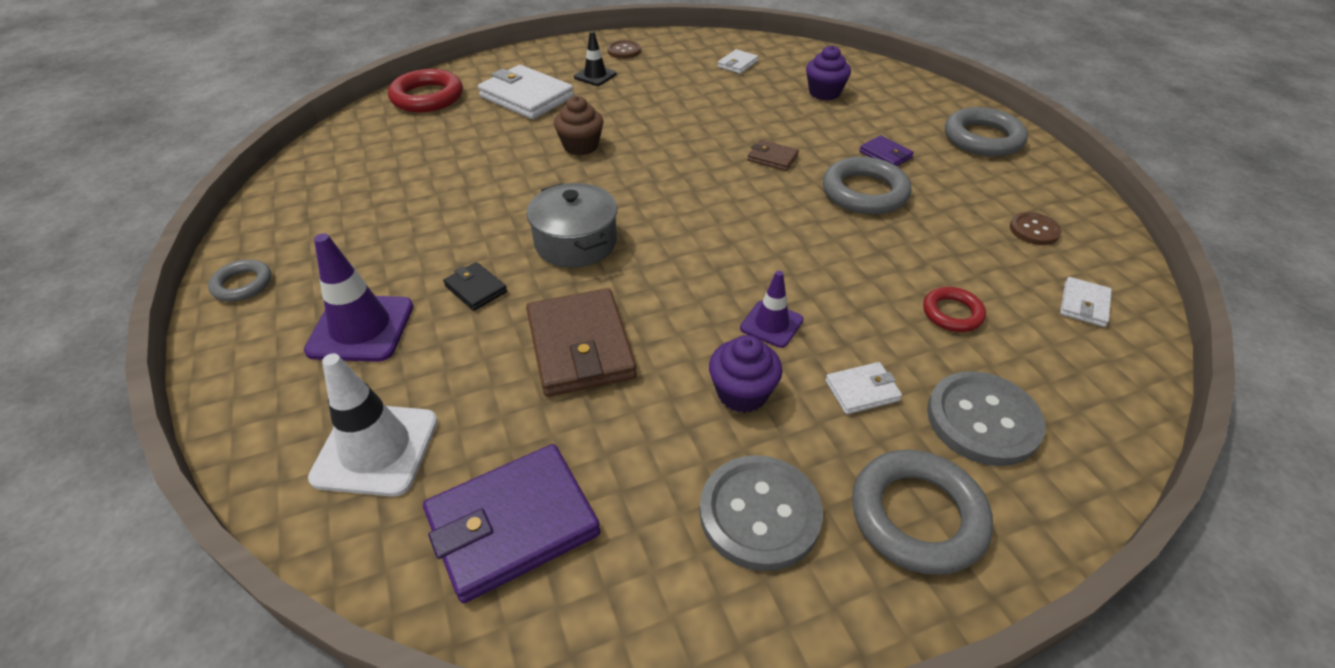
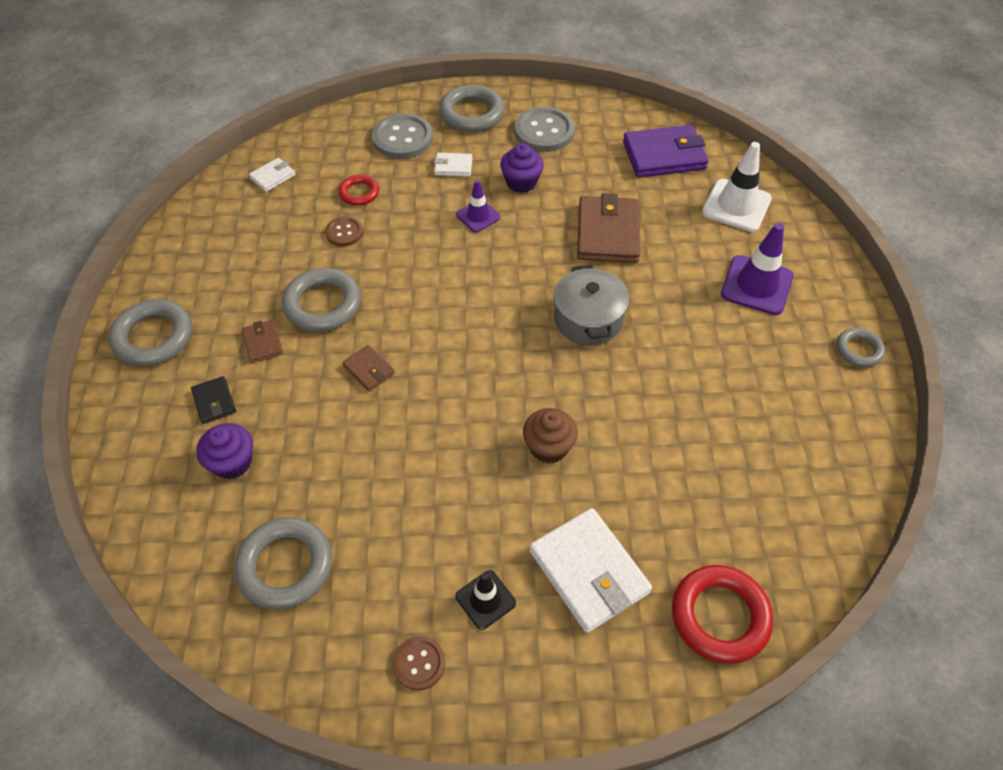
camera: 160 degrees left, 10 degrees up
(475, 289) = (673, 296): black wallet -> black wallet (214, 402)
(737, 64) = (285, 566): white wallet -> grey ring
(885, 155) = (263, 343): purple wallet -> brown wallet
(1034, 230) = (234, 233): brown button -> brown button (344, 232)

